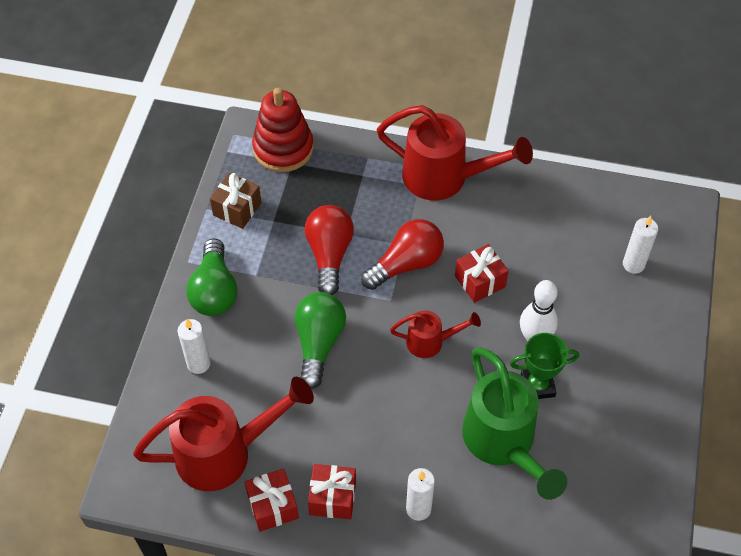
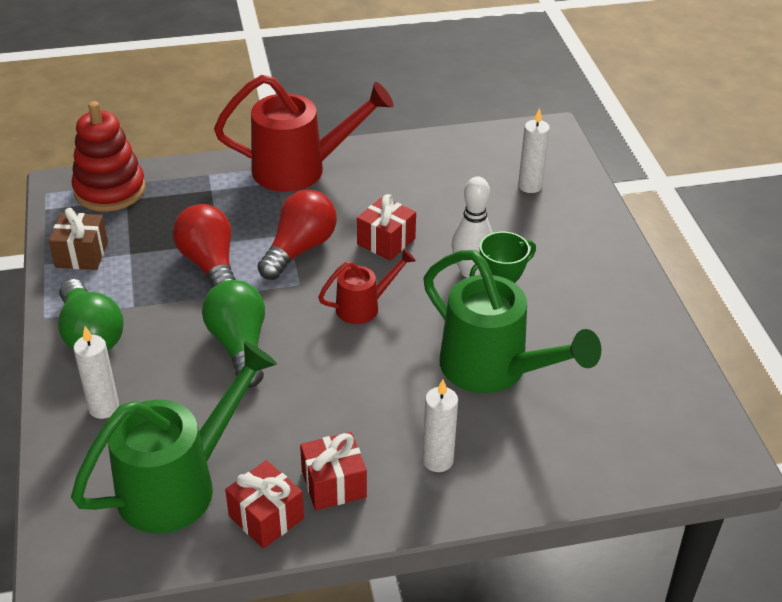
camera: 25 degrees left, 15 degrees down
(224, 453) = (179, 484): red watering can -> green watering can

